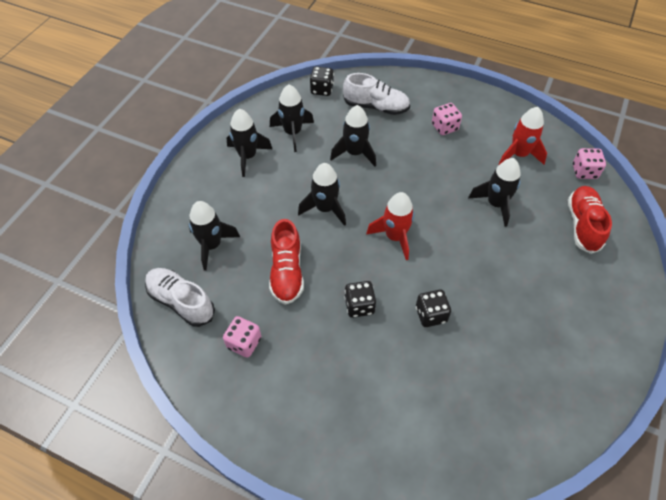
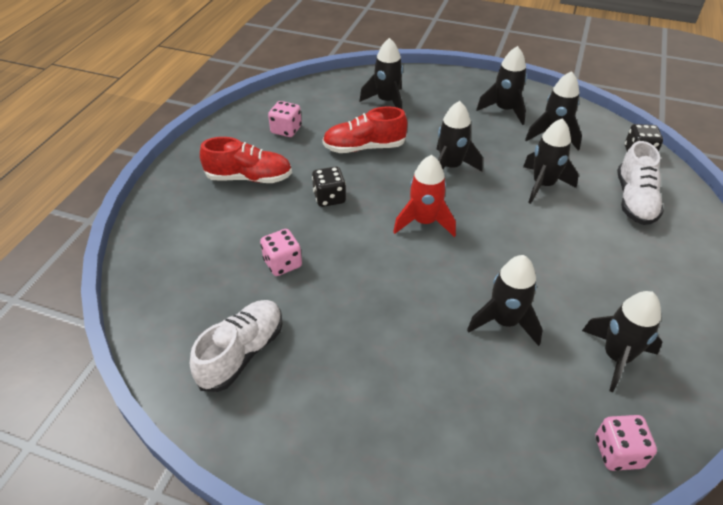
camera: 85 degrees right, 10 degrees down
(181, 301) = (325, 93): white shoe -> white shoe (242, 353)
(431, 315) = (322, 253): black dice -> none
(444, 127) = (632, 269): pink dice -> pink dice (282, 263)
(518, 154) = (616, 357): red rocket -> black rocket
(583, 225) = (496, 434): red shoe -> red shoe (249, 178)

